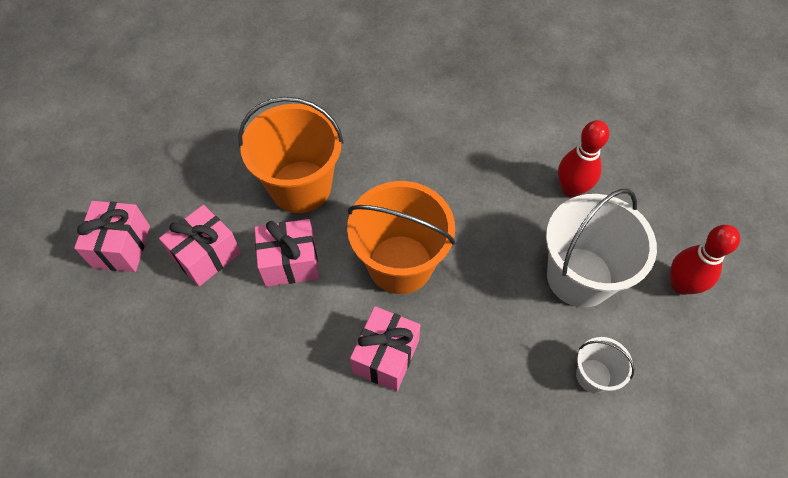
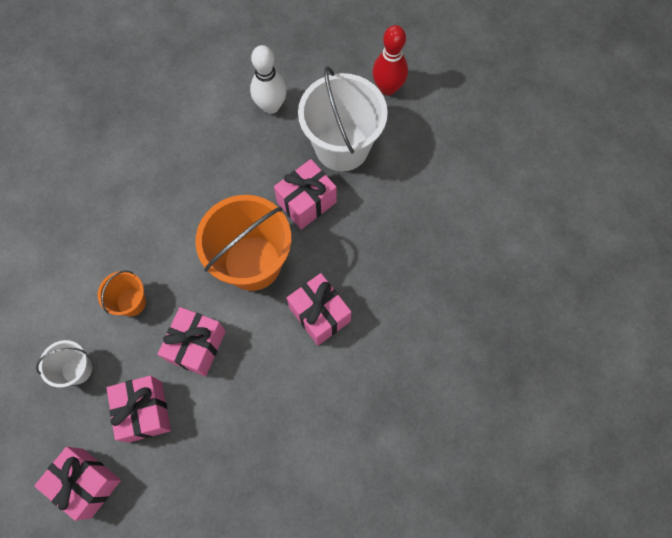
camera: 60 degrees left, 10 degrees up
(301, 187) = (131, 302): orange bucket -> orange bucket, size x0.49
(495, 277) = (306, 202): none -> pink gift
(571, 189) = (271, 106): red bowling pin -> white bowling pin
(593, 376) = (415, 185): white bucket -> white bucket (77, 369)

